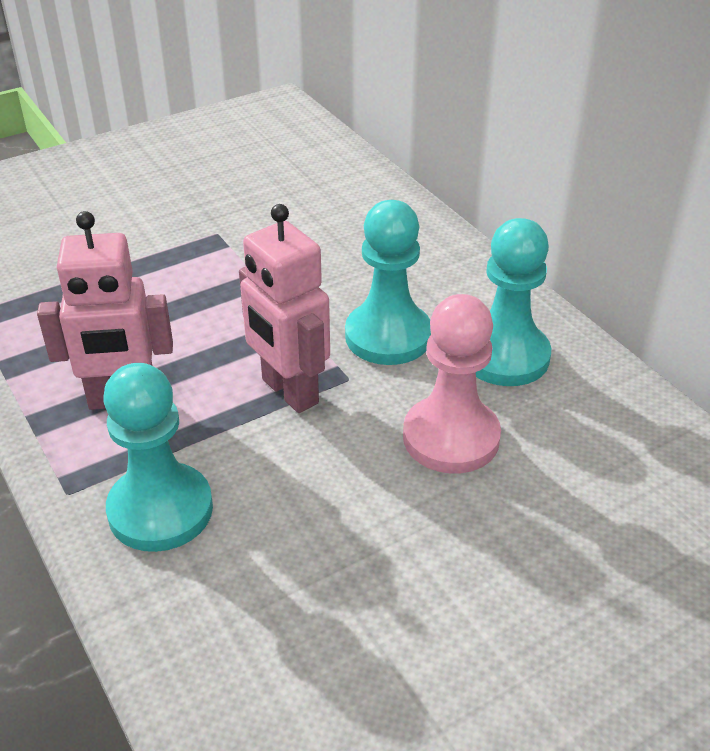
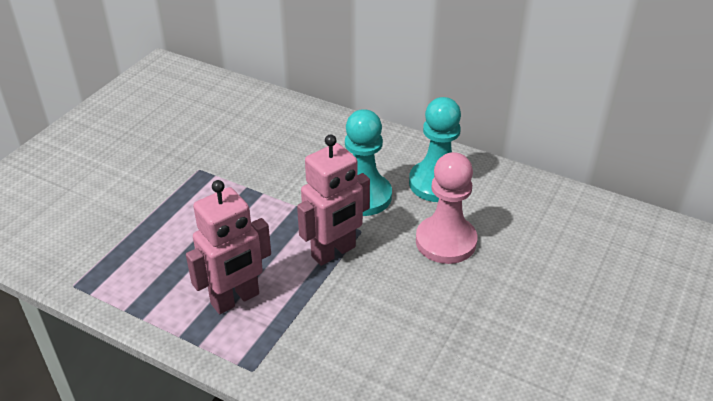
camera: 30 degrees left, 0 degrees up
(160, 510) = (319, 354): turquoise pawn -> none
(289, 392) = (334, 252): pink robot -> pink robot turned 60 degrees counterclockwise

